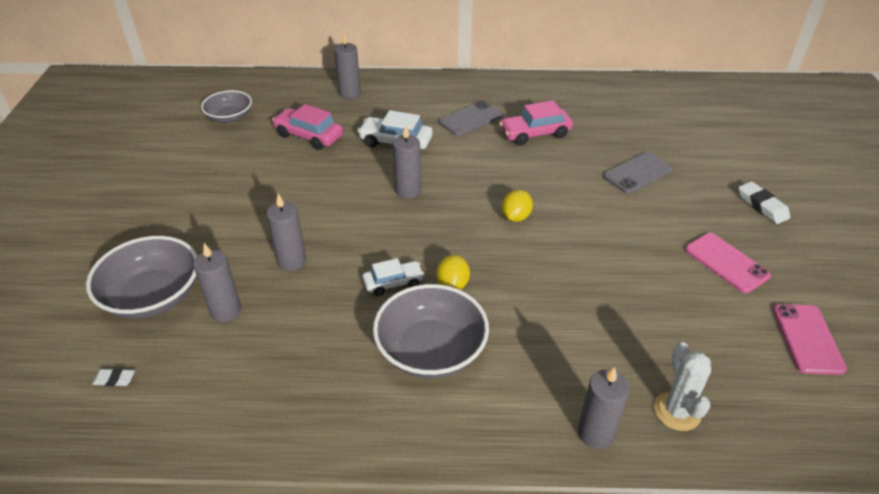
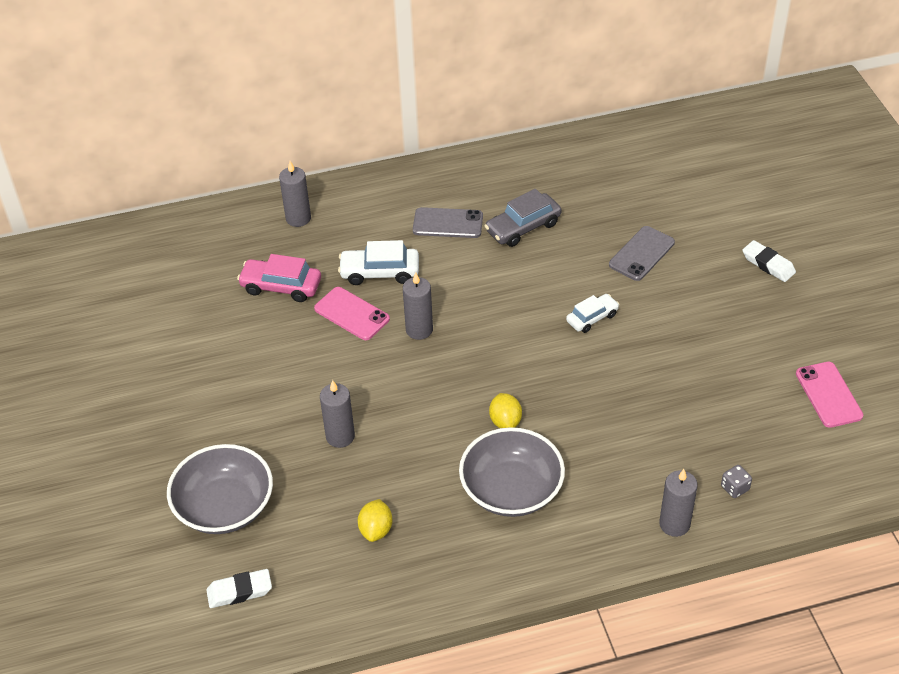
camera: 15 degrees left, 5 degrees up
(114, 379) = (239, 591): white eraser -> white eraser, size x1.69
(225, 311) = (304, 502): grey candle -> none
(229, 117) = (178, 282): grey bowl -> none
(393, 283) = (449, 434): white car -> white car (592, 318)
(470, 119) = (448, 223): grey phone -> grey phone turned 60 degrees clockwise
(516, 217) = (538, 334): yellow lemon -> yellow lemon (376, 530)
(535, 134) = (523, 227): pink car -> grey car
(677, 411) = (735, 488): white cactus -> grey dice
(726, 263) = (747, 336): pink phone -> pink phone (351, 314)

